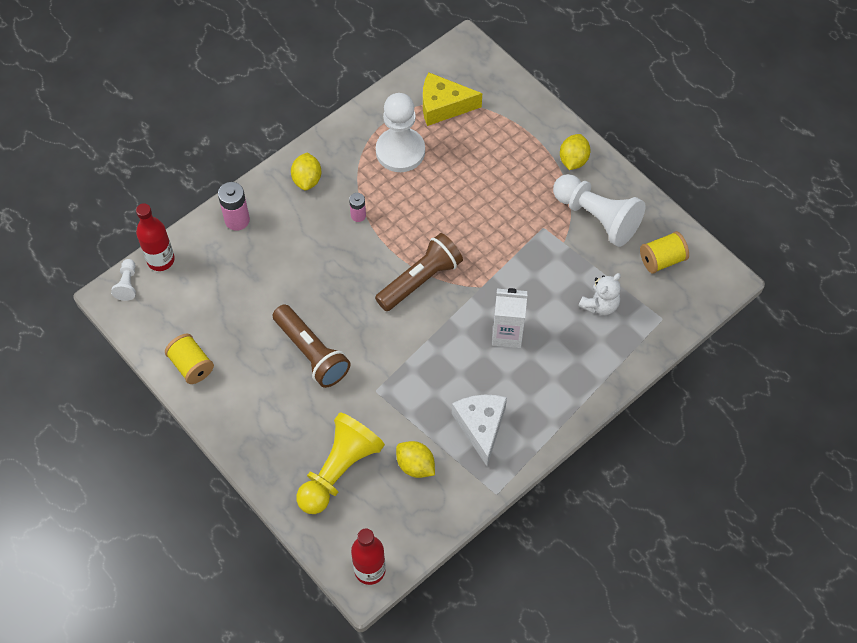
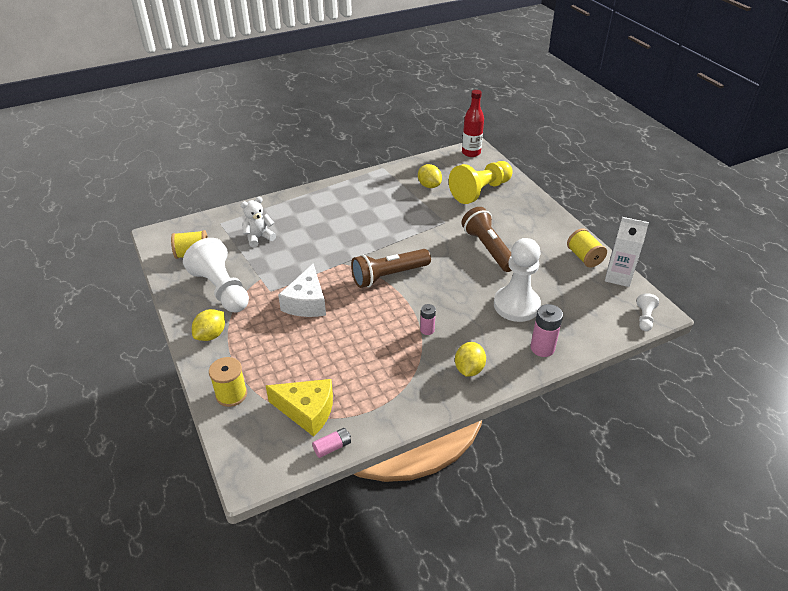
camera: 165 degrees left, 20 degrees down
(161, 260) = (615, 330): red bottle -> none
(400, 151) = (369, 376): white pawn -> white pawn (516, 305)
(409, 81) = (332, 447): none -> pink battery
(481, 427) = (378, 194): white cheese -> white cheese (306, 302)
(507, 334) = (336, 234): white carton -> white carton (618, 277)
(518, 106) = (231, 394): none -> yellow spool

